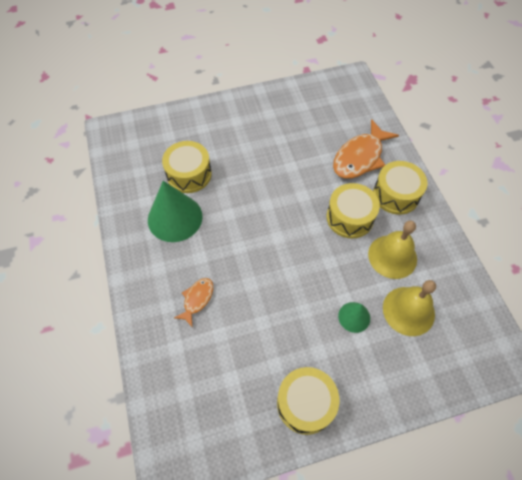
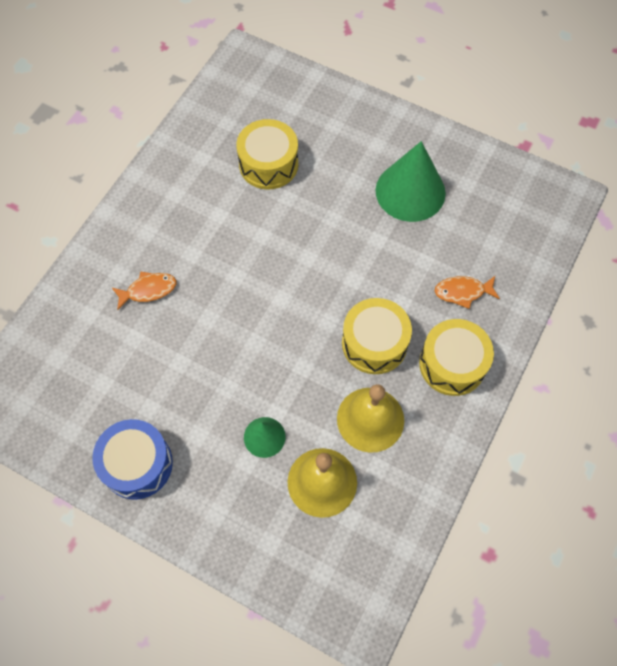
camera: 45 degrees right, 5 degrees up
(175, 218) = (210, 197): green cone -> green cone (410, 191)
(305, 403) = (137, 464): yellow drum -> blue drum
(360, 157) = (462, 292): orange fish -> orange fish, size x0.53

